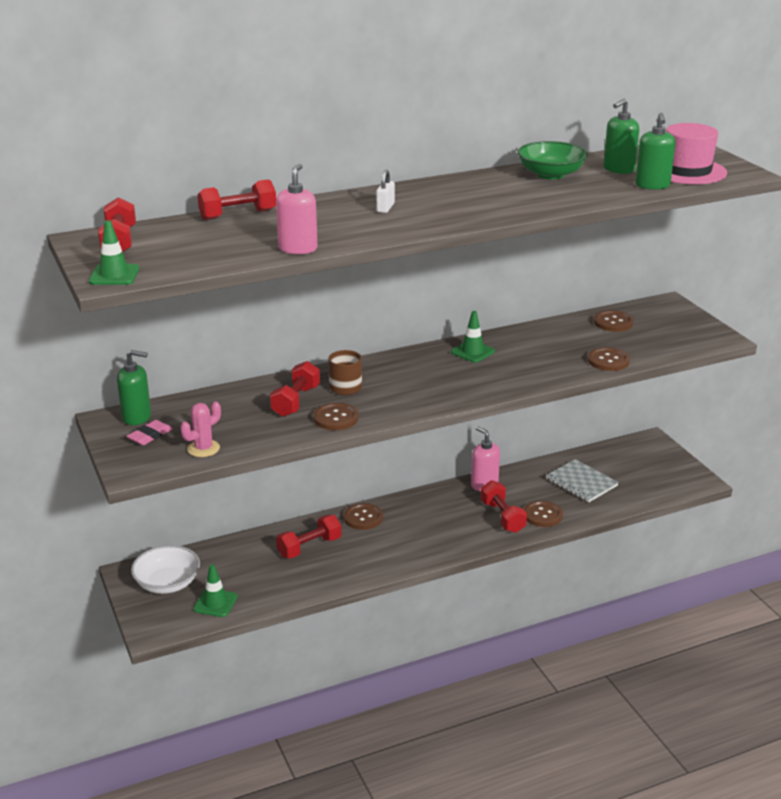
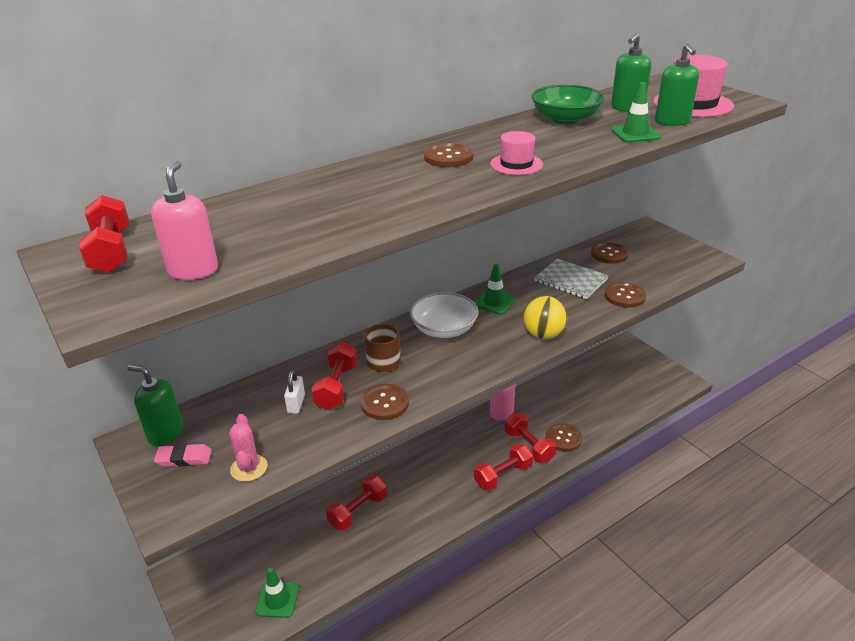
camera: 10 degrees left, 5 degrees up
(114, 275) = (109, 304): green traffic cone -> green traffic cone (635, 134)
(137, 417) = (165, 433): green soap dispenser -> green soap dispenser turned 150 degrees counterclockwise
(150, 436) = (184, 458): pink eraser -> pink eraser turned 60 degrees clockwise
(167, 583) = (222, 582): white bowl -> white bowl (444, 329)
(203, 449) = (249, 468): pink cactus -> pink cactus turned 45 degrees counterclockwise
(238, 215) = (252, 198): red dumbbell -> red dumbbell (503, 475)
(298, 249) = (337, 237): pink soap dispenser -> pink soap dispenser (193, 270)
(363, 518) = (401, 467): brown button -> brown button (448, 157)
(385, 208) = (416, 173): white padlock -> white padlock (296, 404)
(478, 209) = (516, 164): none -> pink hat
(508, 383) = (543, 334): none -> yellow ball
(581, 482) = (585, 397): grey notebook -> grey notebook (571, 280)

